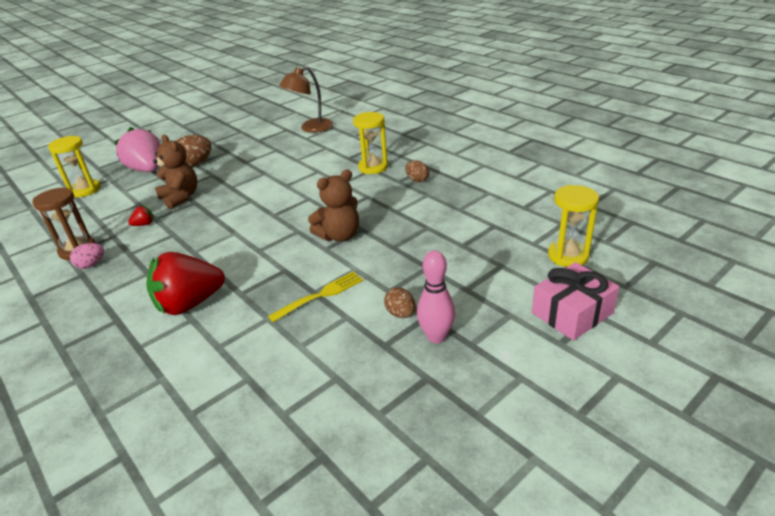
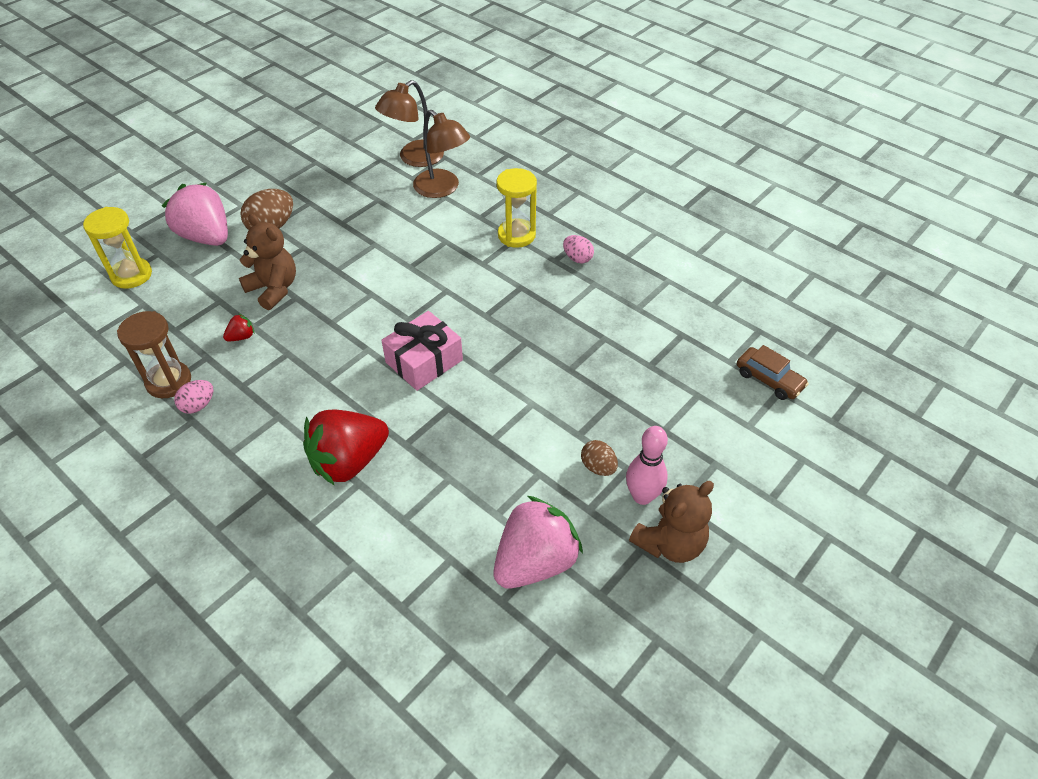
camera: 10 degrees left, 15 degrees up
(320, 296) = (500, 445): yellow fork -> none
(324, 384) = (535, 562): none -> pink strawberry
(325, 143) = (442, 189): none -> brown lamp
(339, 236) = (501, 353): brown teddy bear -> brown teddy bear (670, 543)
(417, 180) = (577, 258): brown egg -> pink egg
(568, 256) = (769, 379): yellow hourglass -> brown car
(572, 313) = (780, 459): pink gift -> pink gift (424, 361)

